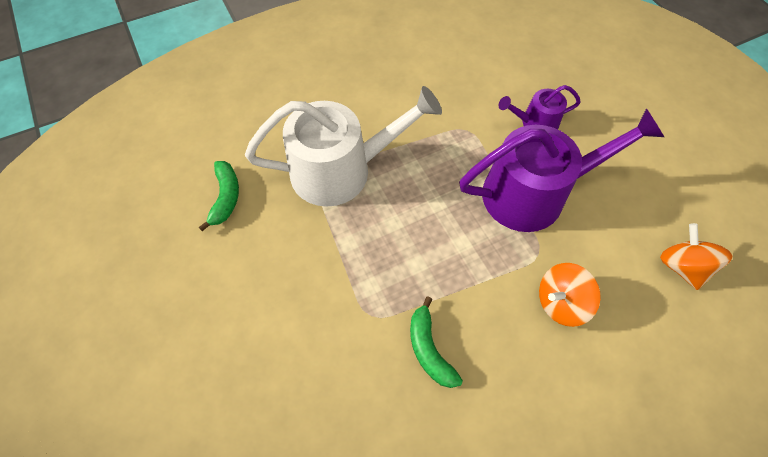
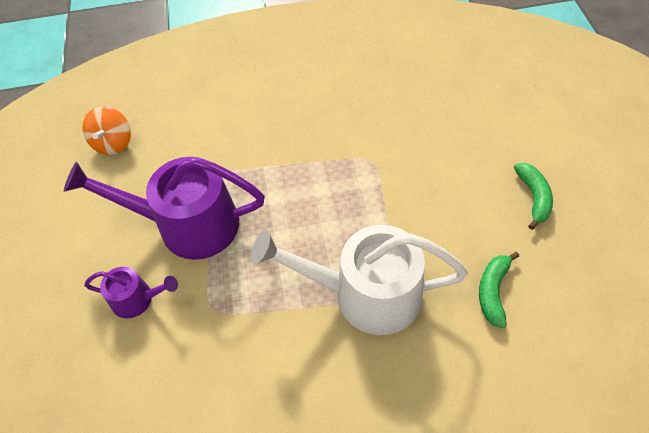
camera: 160 degrees left, 5 degrees down
(429, 349) = (333, 131): green banana -> green banana (533, 197)
(560, 302) = (221, 139): orange spinning top -> none

